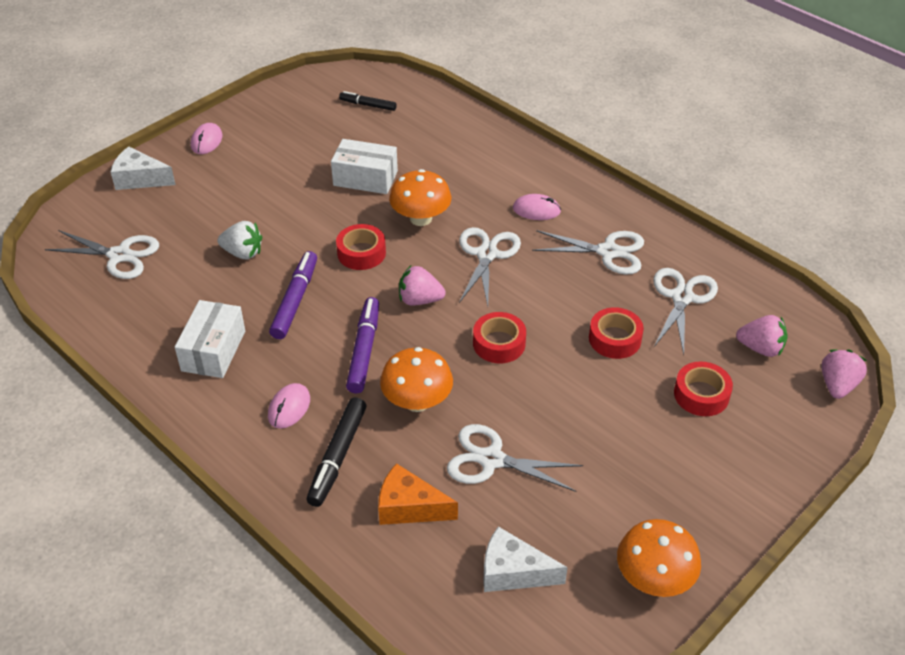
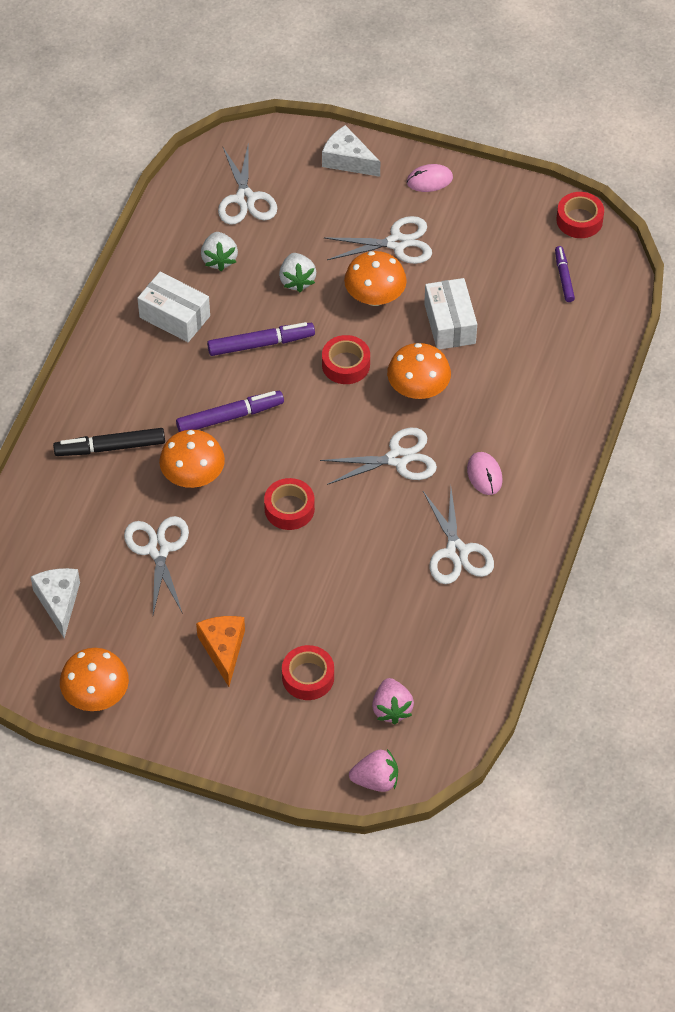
camera: 65 degrees right, 10 degrees up
(140, 179) = (347, 160): white cheese -> white cheese turned 45 degrees counterclockwise
(173, 296) = (219, 259): none -> white strawberry
(213, 351) = (174, 316): white box -> white box turned 45 degrees clockwise
(289, 408) = (142, 394): pink mouse -> none
(302, 211) = (375, 297): none -> orange mushroom
(368, 105) = (564, 277): black marker -> purple marker
(409, 507) = (85, 513): orange cheese -> orange cheese (223, 649)
(420, 300) = (310, 431): pink strawberry -> none
(614, 339) = (342, 592): red tape -> red tape (579, 220)
(682, 297) = (426, 629): white scissors -> white scissors (397, 243)

